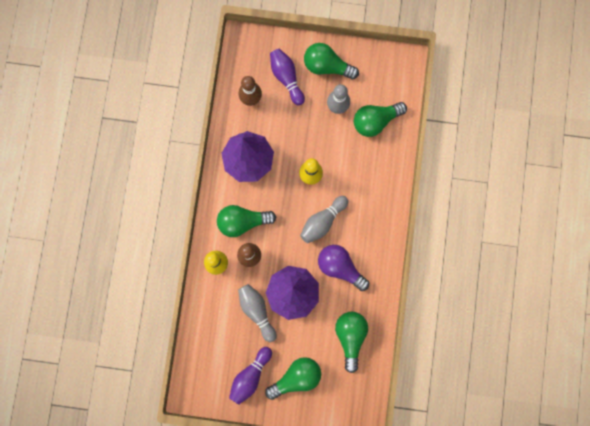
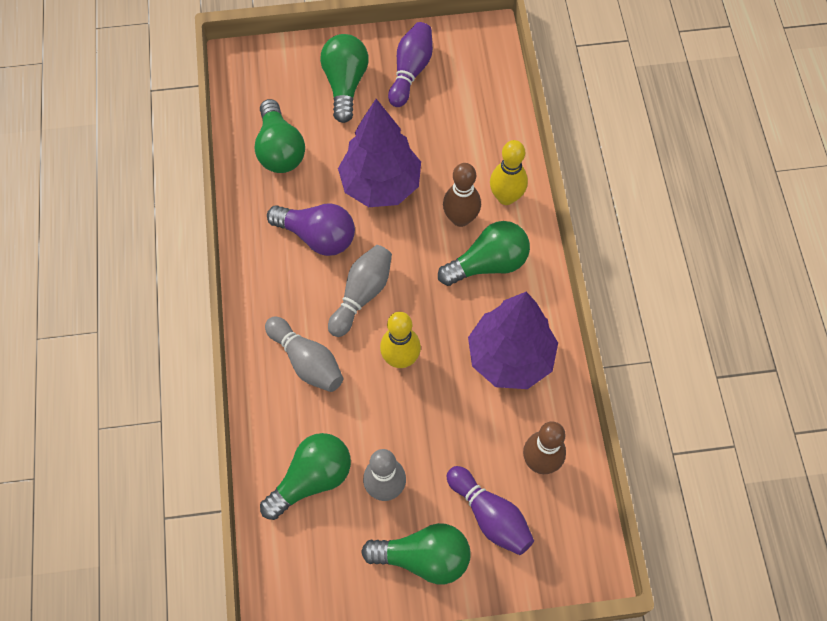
camera: 165 degrees right, 15 degrees down
(257, 311) = (426, 150): grey bowling pin -> grey bowling pin (307, 361)
(296, 377) = (345, 84): green light bulb -> green light bulb turned 135 degrees clockwise

